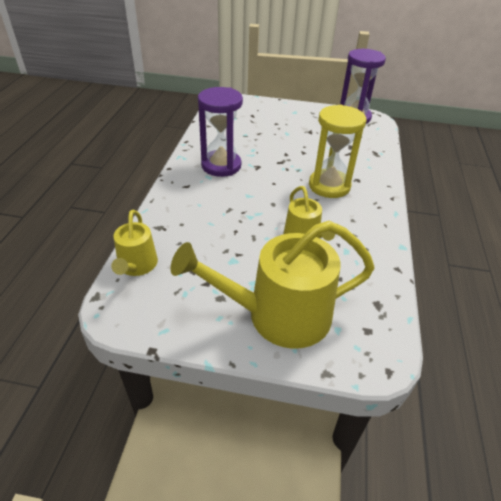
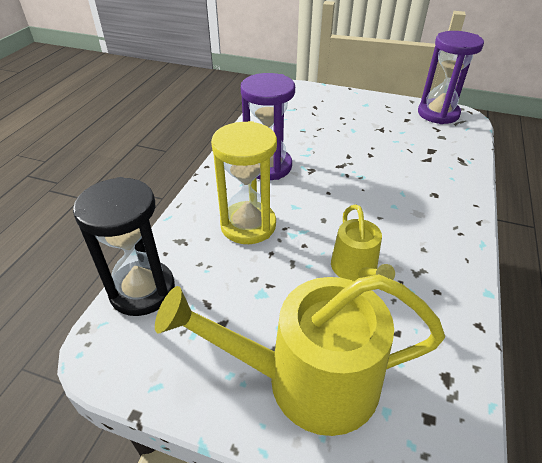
camera: 10 degrees right, 0 degrees up
(136, 265) = (142, 290): yellow watering can -> black hourglass
(329, 186) = (397, 200): yellow hourglass -> yellow hourglass (248, 225)

